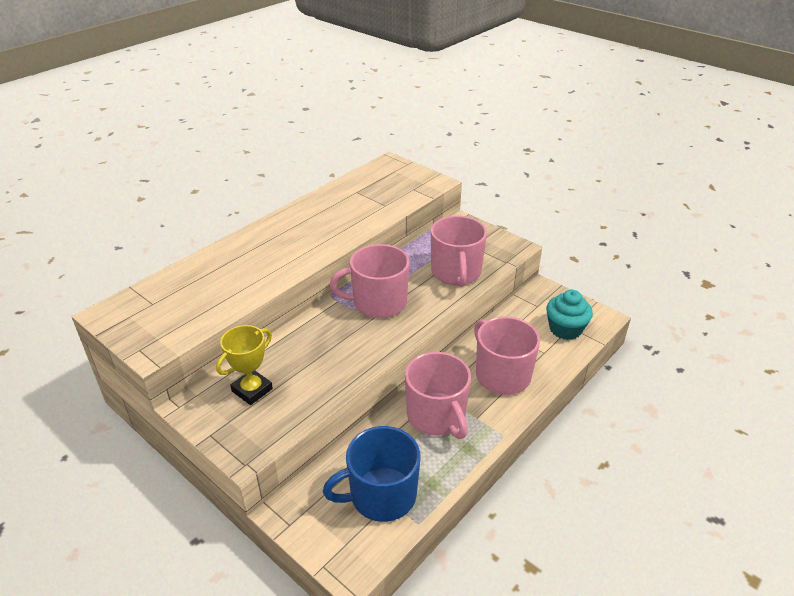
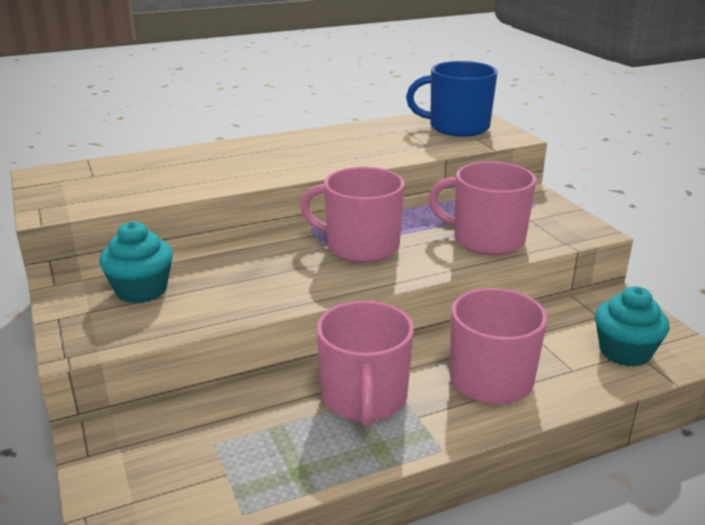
camera: 25 degrees right, 10 degrees down
(252, 390) = (141, 290): yellow trophy -> turquoise cupcake
(381, 495) = (221, 463): blue mug -> blue mug (457, 127)
(456, 272) = (486, 239): pink mug -> pink mug turned 90 degrees clockwise

